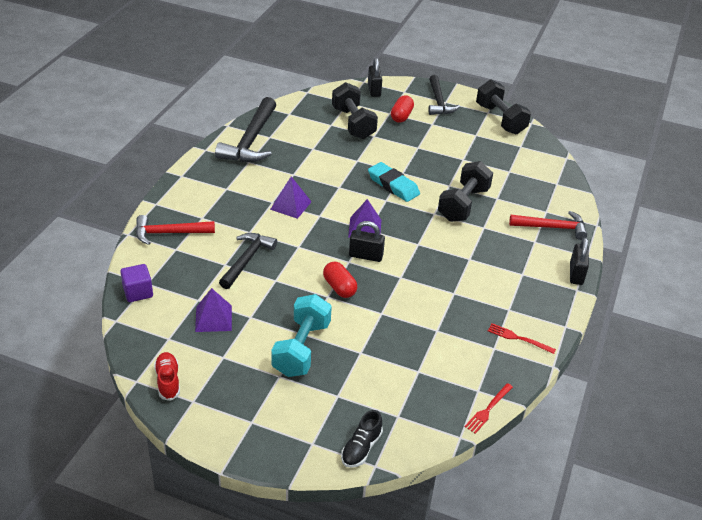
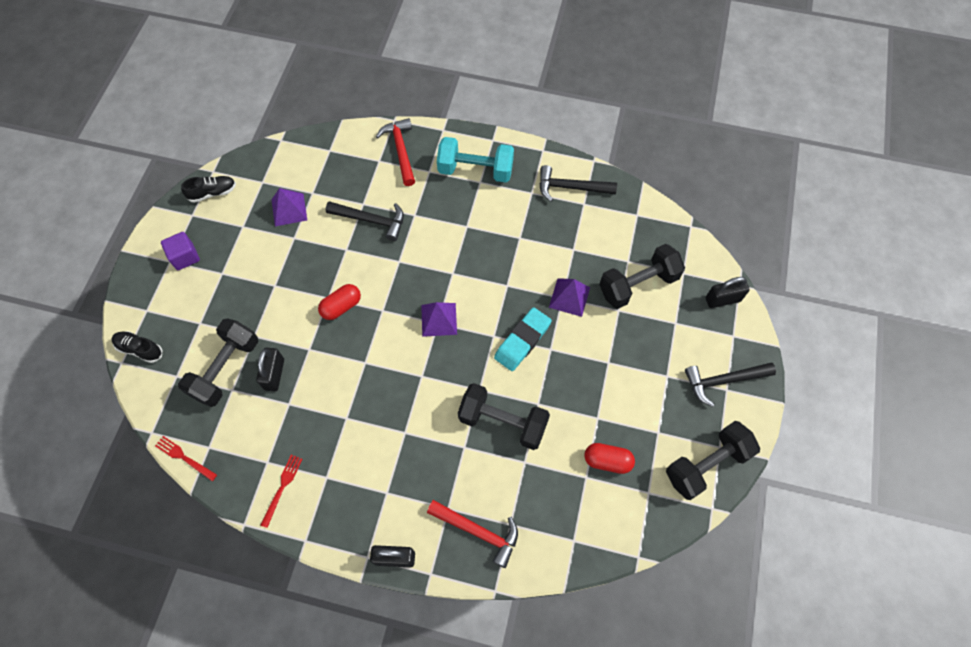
camera: 85 degrees right, 25 degrees up
(138, 292) = (317, 146): purple cube -> purple cube (185, 257)
(168, 381) = (212, 193): red shoe -> black shoe
(251, 141) = (570, 187): black hammer -> black hammer, size x0.66
(291, 205) = (464, 244): purple pyramid -> purple pyramid (569, 297)
(301, 349) = (255, 286): turquoise dumbbell -> turquoise dumbbell (475, 170)
(365, 256) = (393, 325): black padlock -> black padlock (274, 374)
(394, 375) = (226, 369): none -> black dumbbell
(401, 116) = (672, 337): red capsule -> red capsule (607, 461)
(552, 227) = (478, 531): red hammer -> red hammer turned 60 degrees counterclockwise

